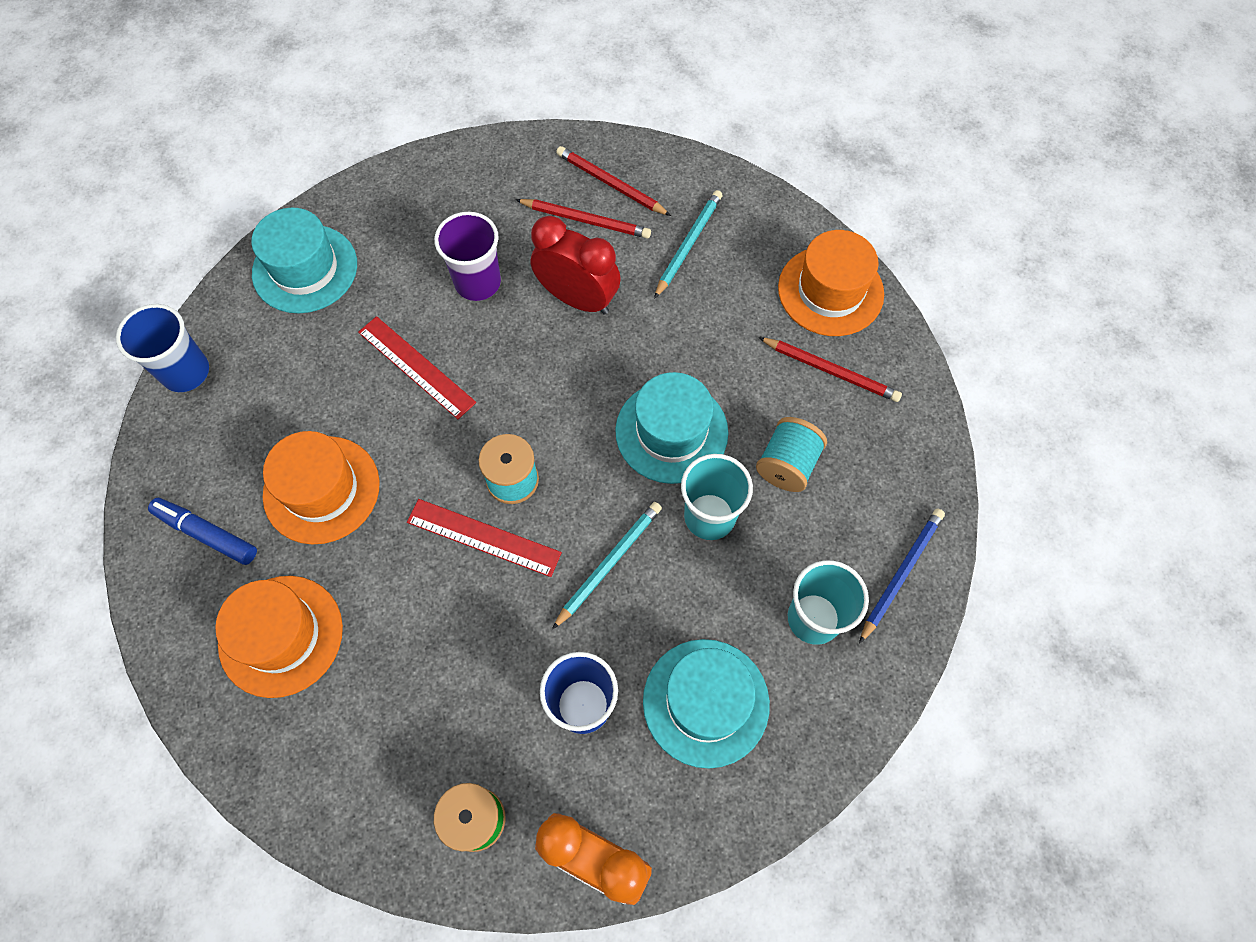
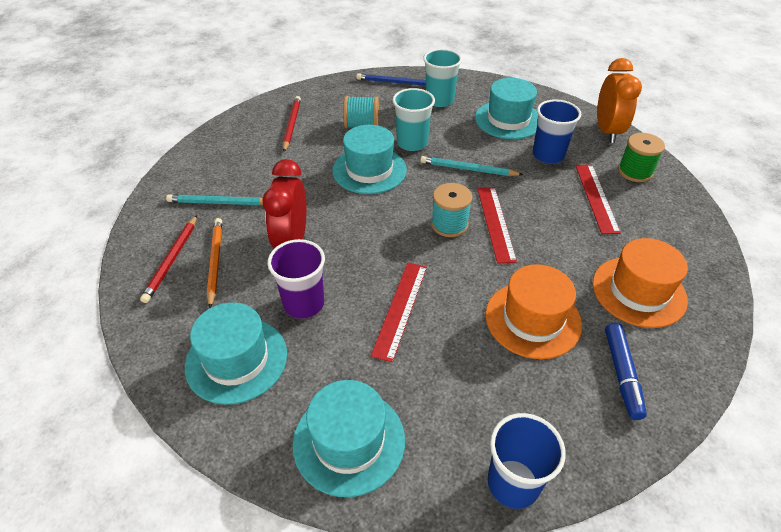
camera: 115 degrees left, 20 degrees down
(443, 210) = (236, 359): none -> turquoise hat
(455, 709) = (596, 197): none -> red ruler
(585, 220) = (215, 262): red pencil -> orange pencil
(830, 291) = (233, 137): orange hat -> none

